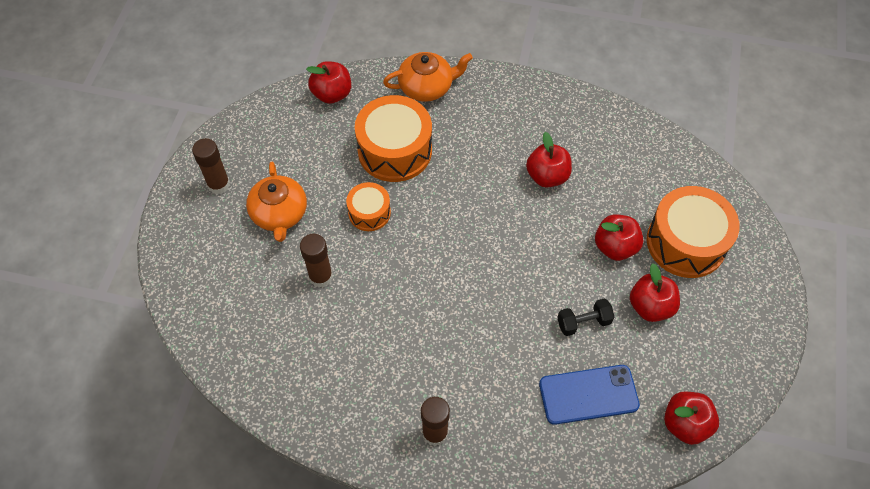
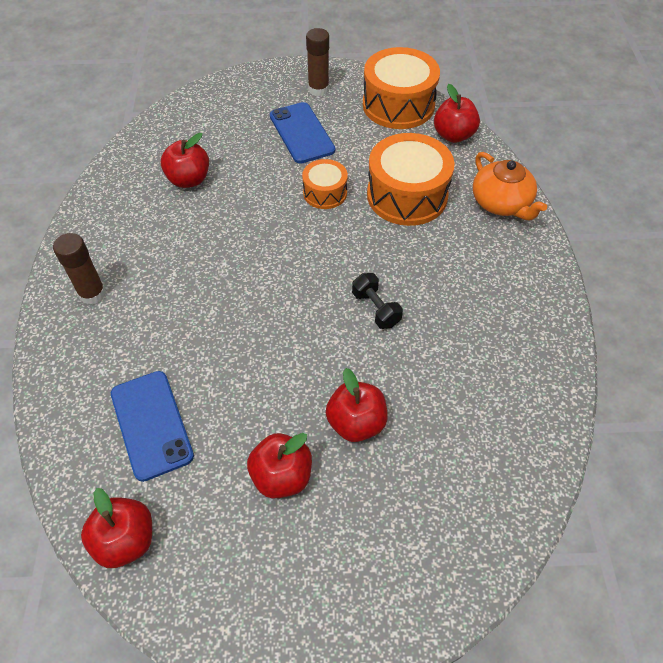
camera: 75 degrees right, 5 degrees down
(279, 214) = (301, 133): orange teapot -> blue phone
(321, 277) = (243, 175): brown glue stick -> none
(547, 176) = (431, 334): red apple -> red apple (189, 180)
(583, 322) = (243, 404): black dumbbell -> black dumbbell (376, 309)
(686, 242) = (390, 508): orange drum -> orange drum (398, 105)

